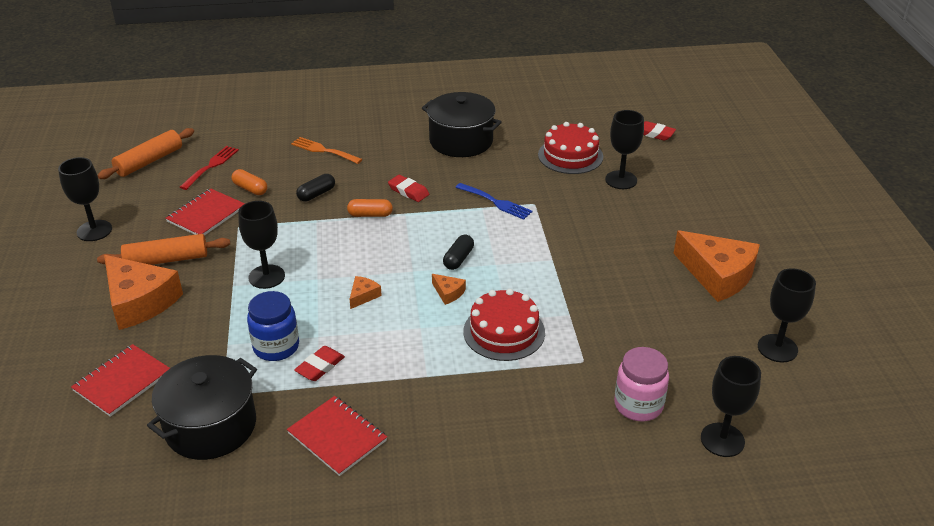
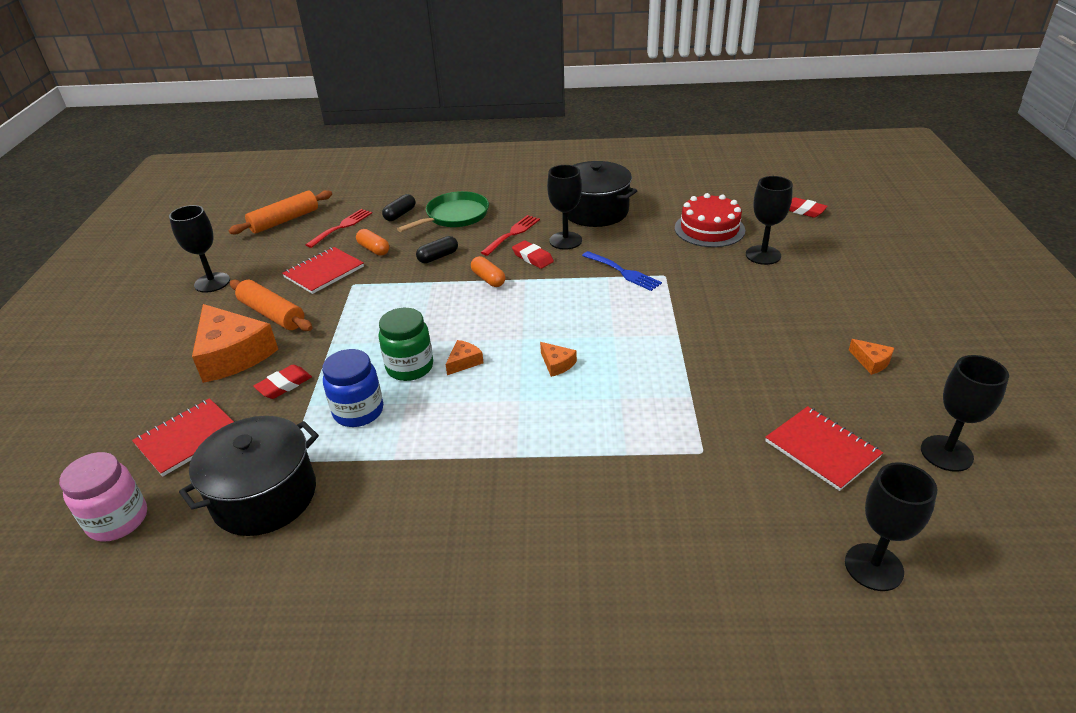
camera: 10 degrees right, 0 degrees up
(166, 260) = (272, 314): orange rolling pin -> orange rolling pin turned 45 degrees clockwise
(266, 277) = (367, 336): black goblet -> black goblet (565, 240)
(314, 304) = (410, 367): none -> green jar
(320, 366) = (400, 437): red eraser -> red eraser (284, 385)
(323, 150) = (454, 216): orange fork -> green pan
(337, 437) = (400, 521): red notebook -> red notebook (822, 449)
(370, 215) = (488, 279): orange capsule -> orange capsule turned 45 degrees clockwise
(384, 167) = (512, 234): none -> red fork
(458, 259) = (574, 328): black capsule -> black capsule (400, 214)
(504, 332) = (613, 411): red cake -> none
(638, 405) = (766, 512): pink jar -> pink jar (118, 520)
(717, 275) = (871, 362): orange cheese -> orange cheese, size x0.43

